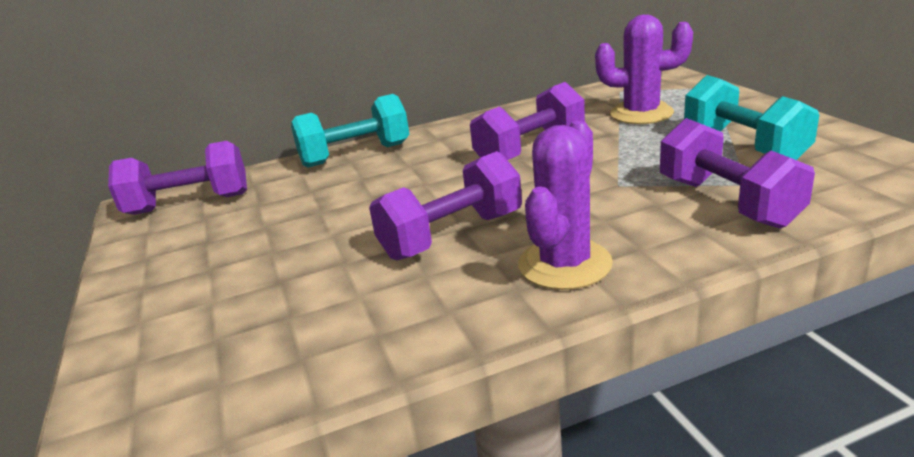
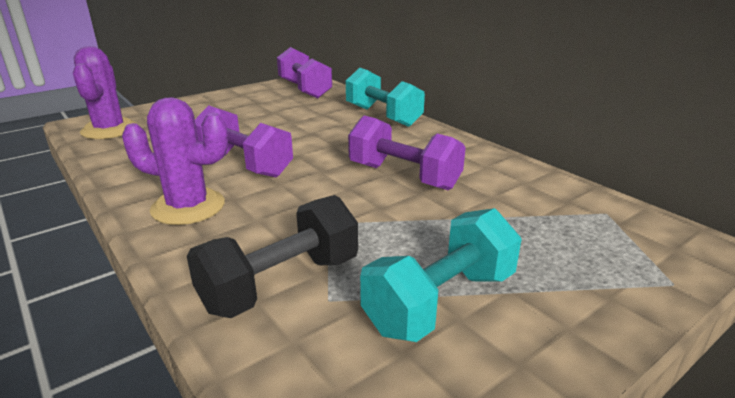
camera: 70 degrees right, 0 degrees up
(641, 113) = (527, 229): purple cactus -> purple cactus (109, 130)
(727, 202) = (281, 284): purple dumbbell -> black dumbbell

